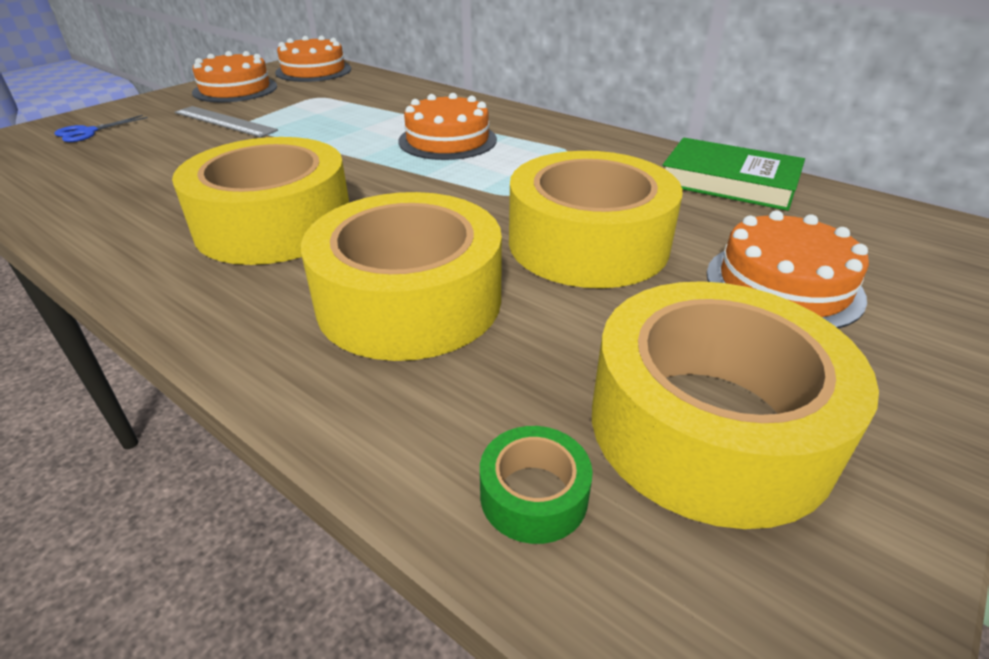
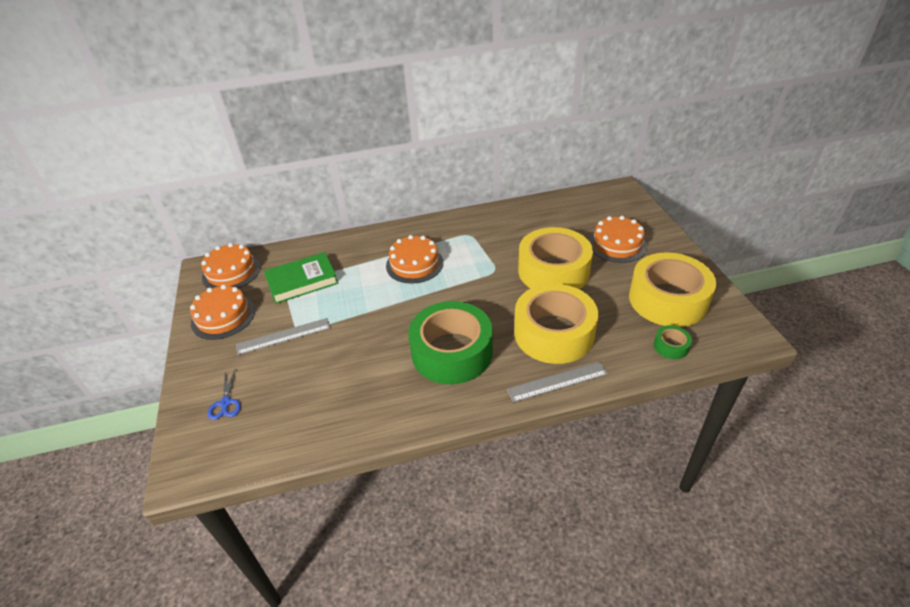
camera: 50 degrees left, 5 degrees up
(267, 350) = (557, 382): none -> grey ruler
(274, 224) = (452, 352): yellow tape -> green tape
(729, 181) = (541, 211): green book -> green book (302, 281)

